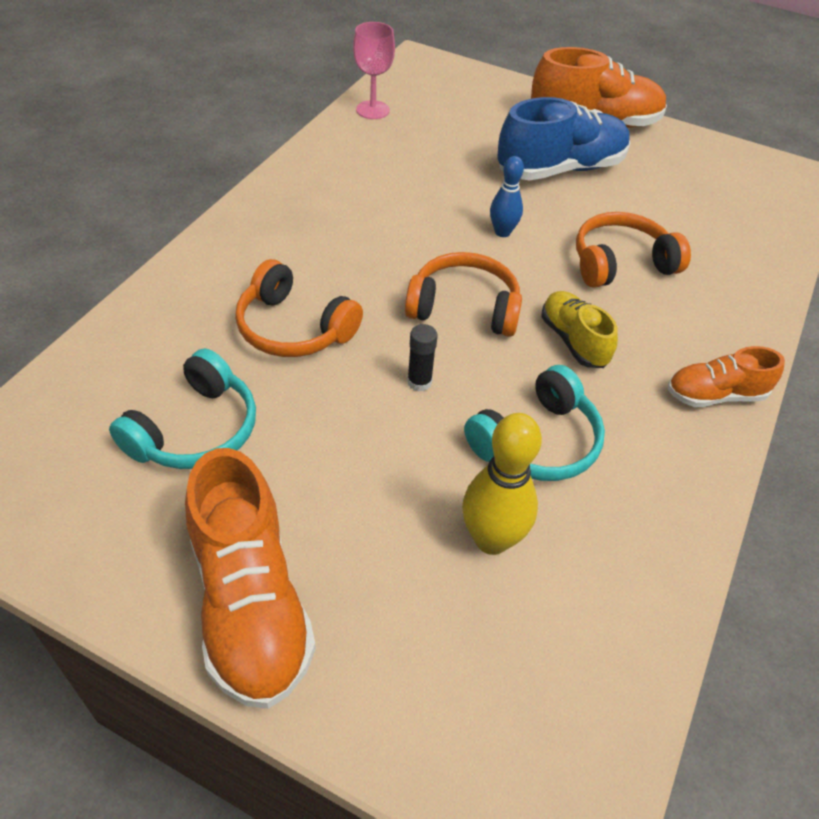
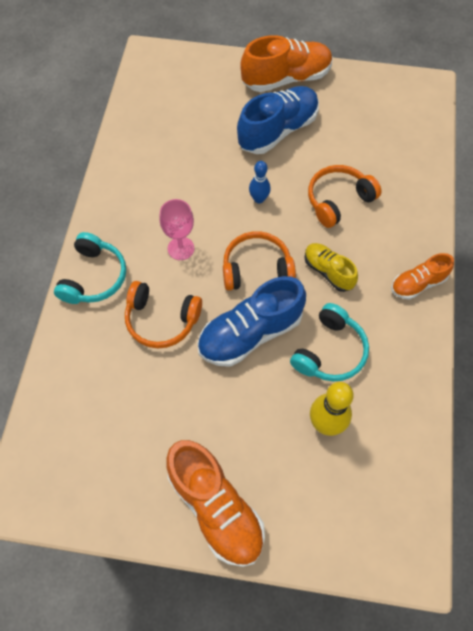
camera: 15 degrees left, 15 degrees up
(195, 430) = (137, 412): turquoise headphones -> turquoise headphones (94, 277)
(372, 110) = (135, 115): pink goblet -> pink goblet (181, 248)
(419, 382) = (250, 333): black glue stick -> blue shoe

